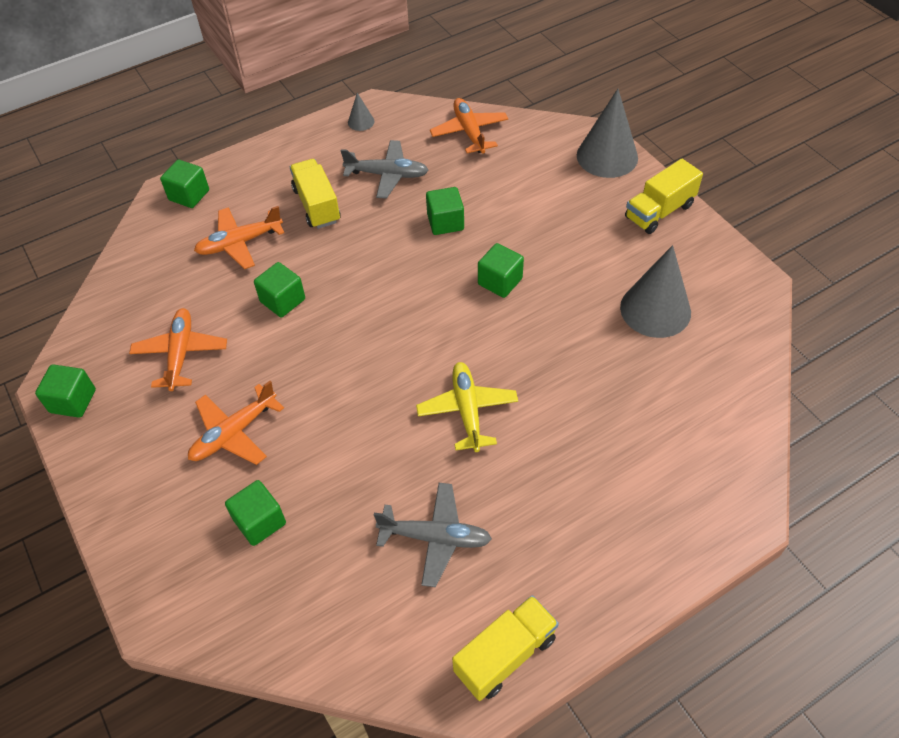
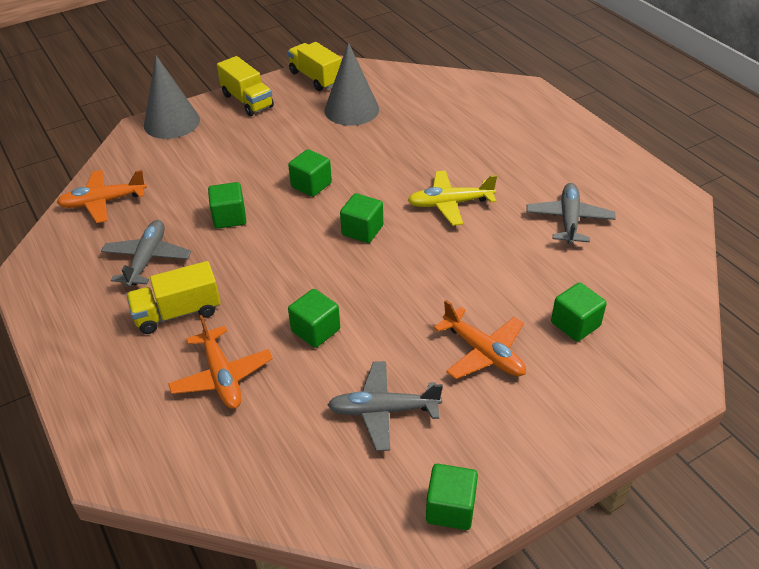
camera: 90 degrees left, 10 degrees down
(181, 353) = (383, 410): orange plane -> grey plane
(189, 195) = (122, 439): green cube -> green cube (362, 230)
(361, 122) = (48, 284): grey cone -> none
(505, 655) = (650, 187): yellow truck -> yellow truck (316, 78)

